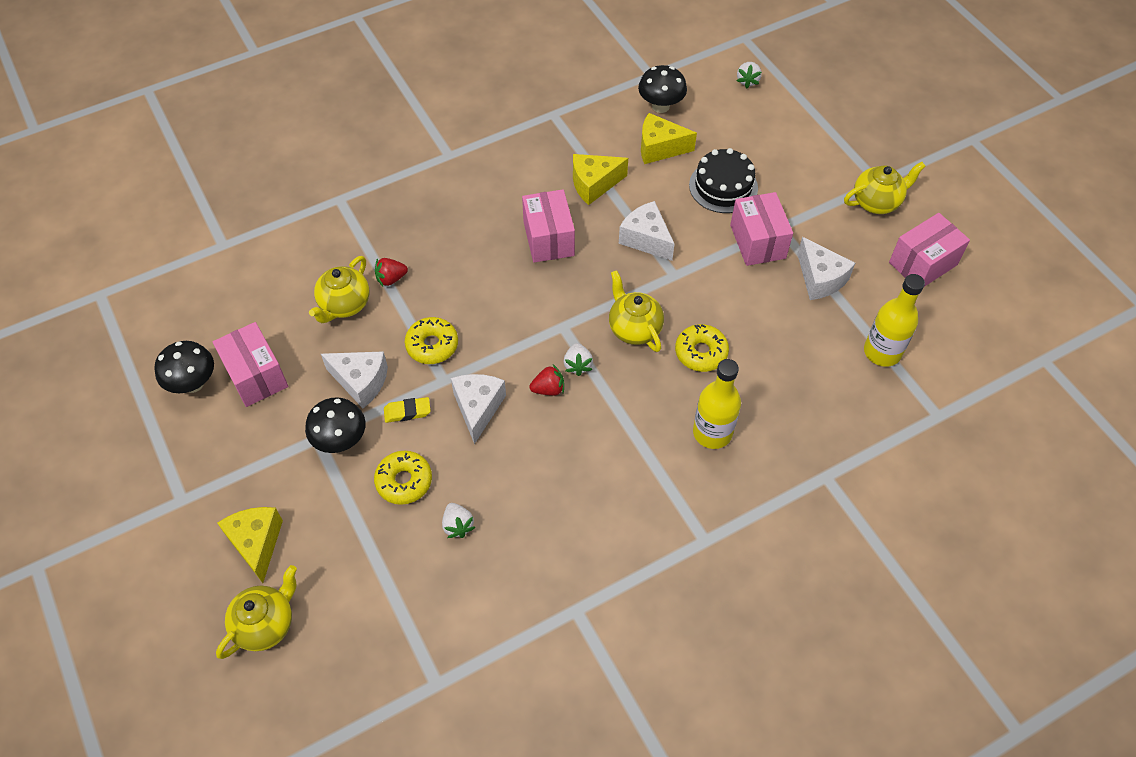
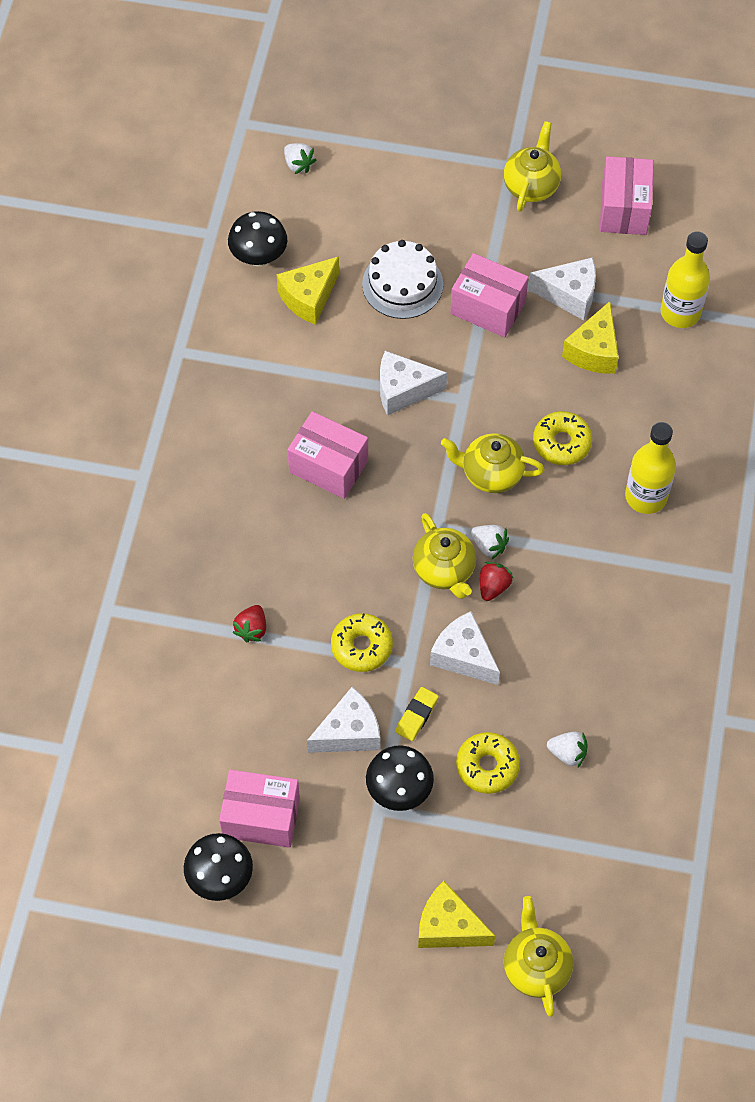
camera: 50 degrees left, 5 degrees up
(344, 305) = (246, 689): yellow teapot -> yellow teapot (444, 570)
(594, 184) = (300, 383): yellow cheese -> yellow cheese (593, 351)
(723, 186) = (402, 284): black cake -> white cake

